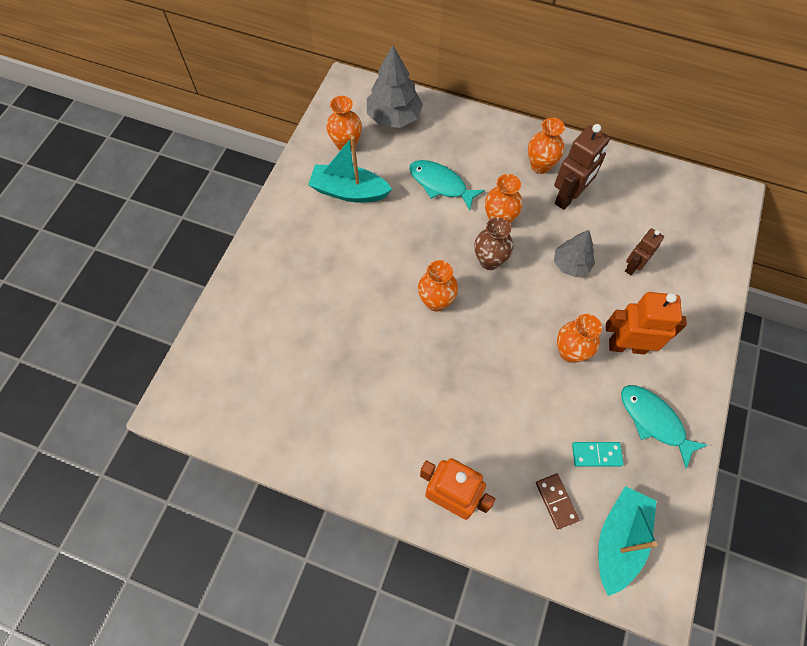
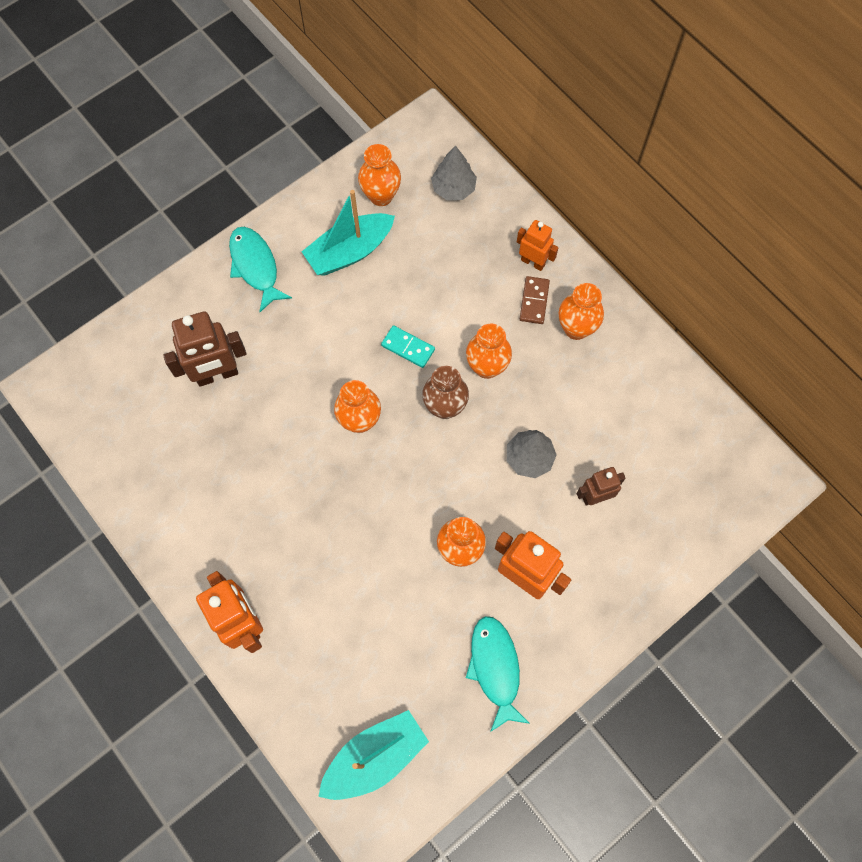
camera: 30 degrees right, 5 degrees up
(349, 191) = (349, 252): turquoise boat -> turquoise boat turned 75 degrees counterclockwise
(394, 117) = (453, 188): grey tree -> grey tree, size x0.64
(440, 184) = (451, 293): turquoise fish -> turquoise fish (255, 266)
(481, 138) = (533, 262): none -> orange robot
(556, 501) = (341, 686): brown domino -> brown domino (534, 301)
(568, 197) = (581, 381): brown robot -> brown robot (217, 374)
(596, 454) = (412, 666): turquoise domino -> turquoise domino (408, 348)

